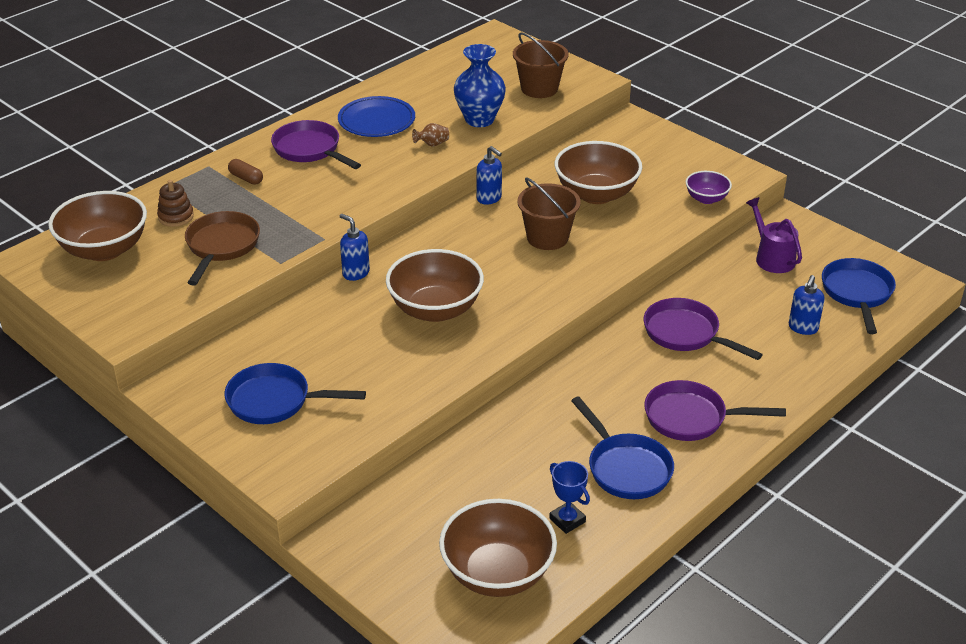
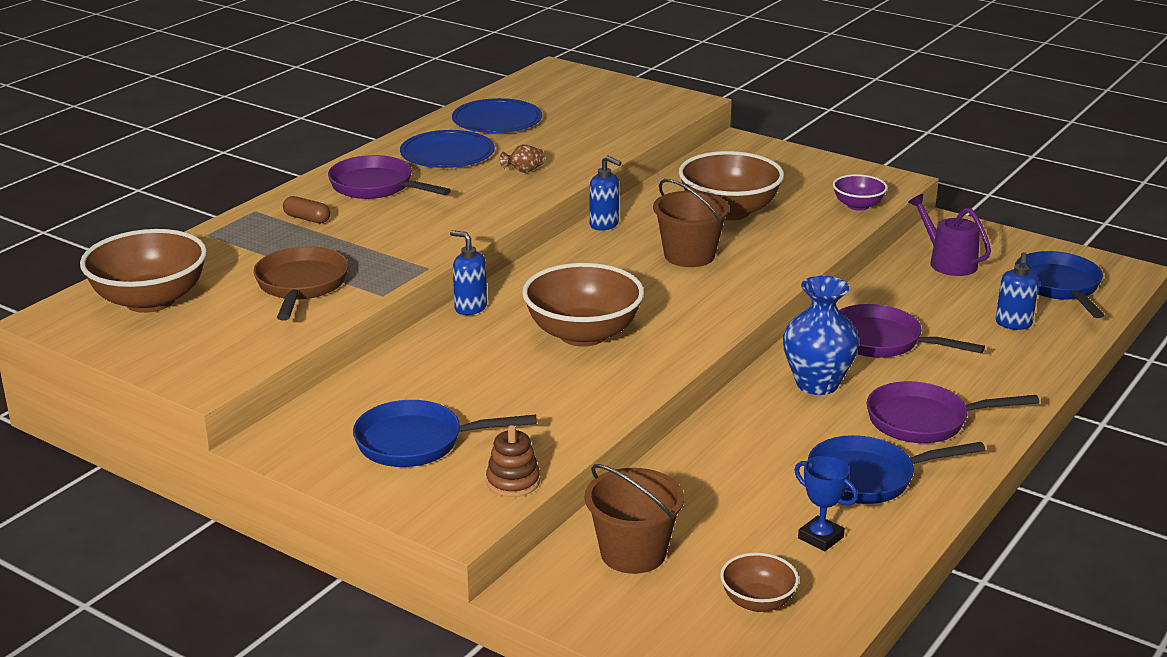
camera: 10 degrees left, 10 degrees down
(176, 217) = (231, 262): brown stacking toy -> brown stacking toy (513, 482)
(428, 88) = (497, 121): none -> blue plate
(479, 120) = (571, 145): blue vase -> blue vase (817, 384)
(497, 573) = (757, 602): brown bowl -> brown bowl, size x0.52
(539, 88) = (629, 113): brown bucket -> brown bucket (633, 553)
(626, 468) = (868, 478): blue pan -> blue pan turned 120 degrees clockwise

